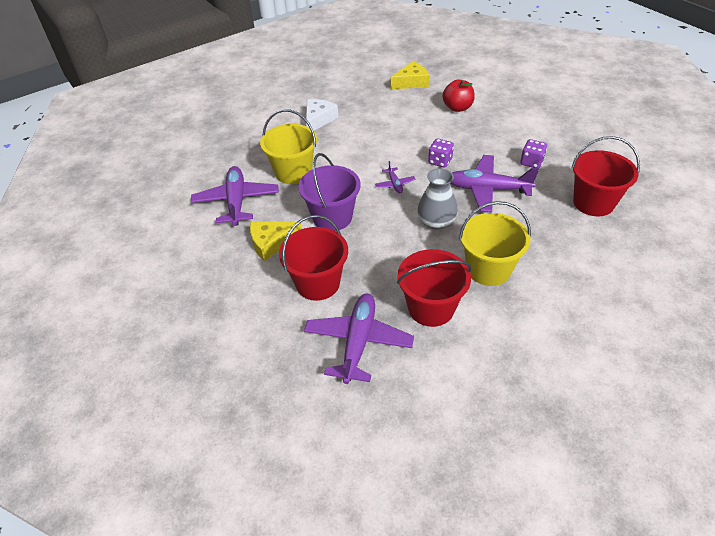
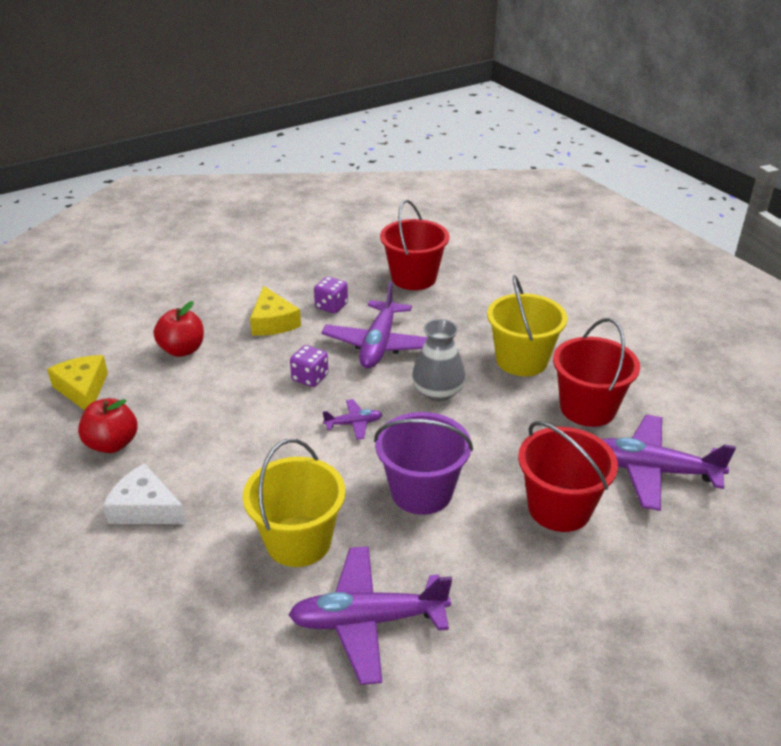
camera: 90 degrees left, 10 degrees down
(271, 243) = (478, 564): yellow cheese -> yellow cheese (273, 322)
(366, 100) = (112, 444): none -> red apple

